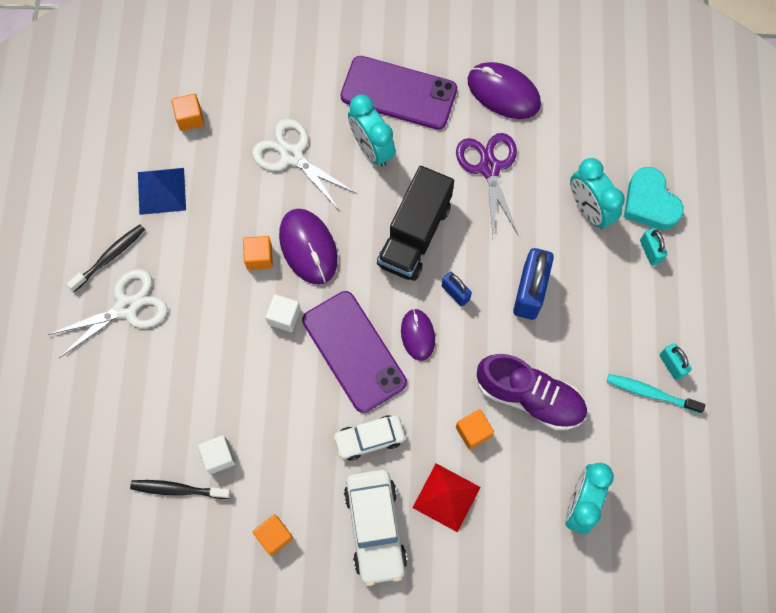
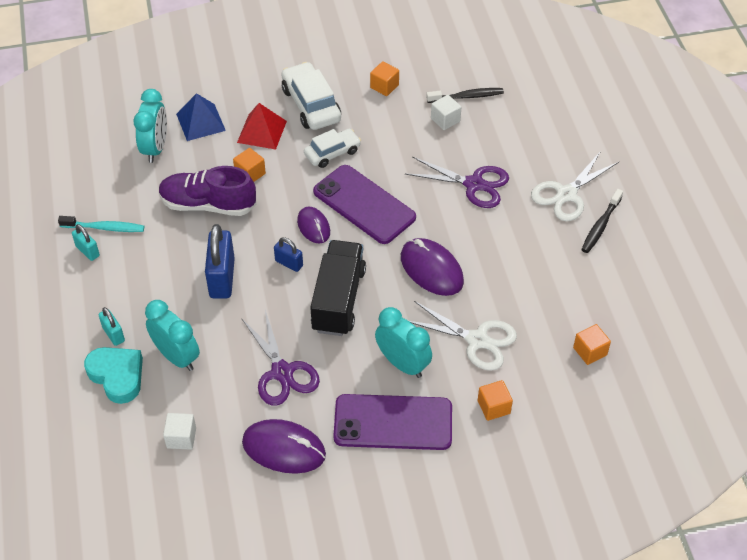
camera: 165 degrees right, 20 degrees down
(161, 191) = (583, 284): blue pyramid -> blue pyramid (201, 122)
(222, 348) = (474, 184): none -> purple scissors
(259, 257) = (472, 253): orange cube -> orange cube (493, 407)
(284, 317) = (432, 215): white cube -> white cube (181, 438)

